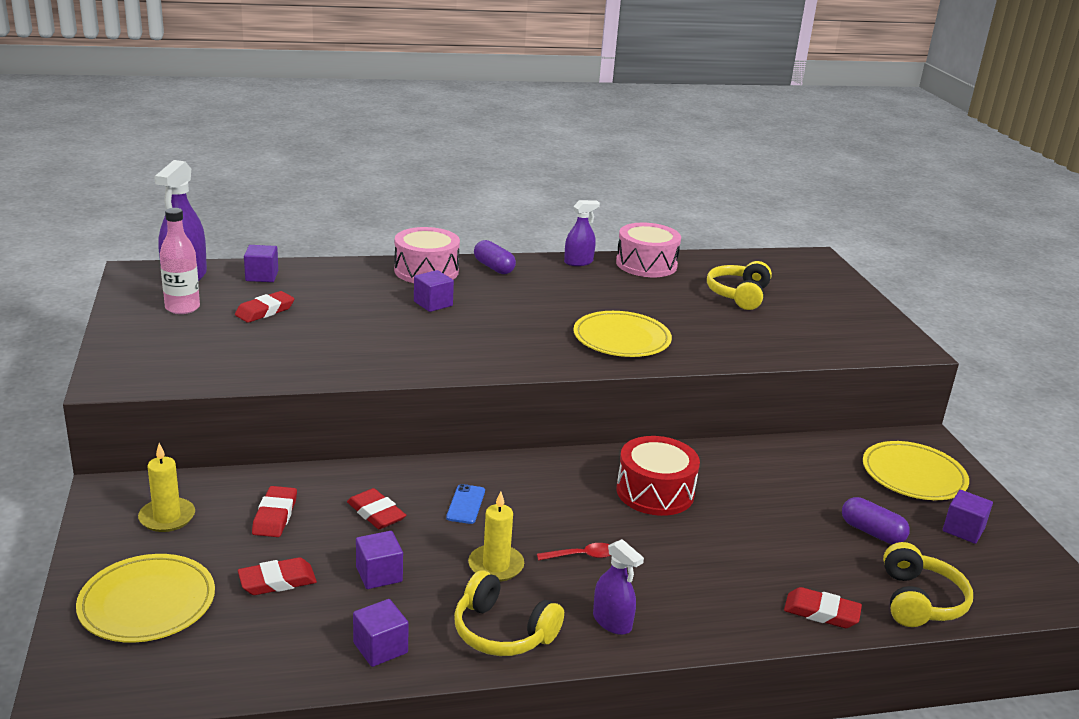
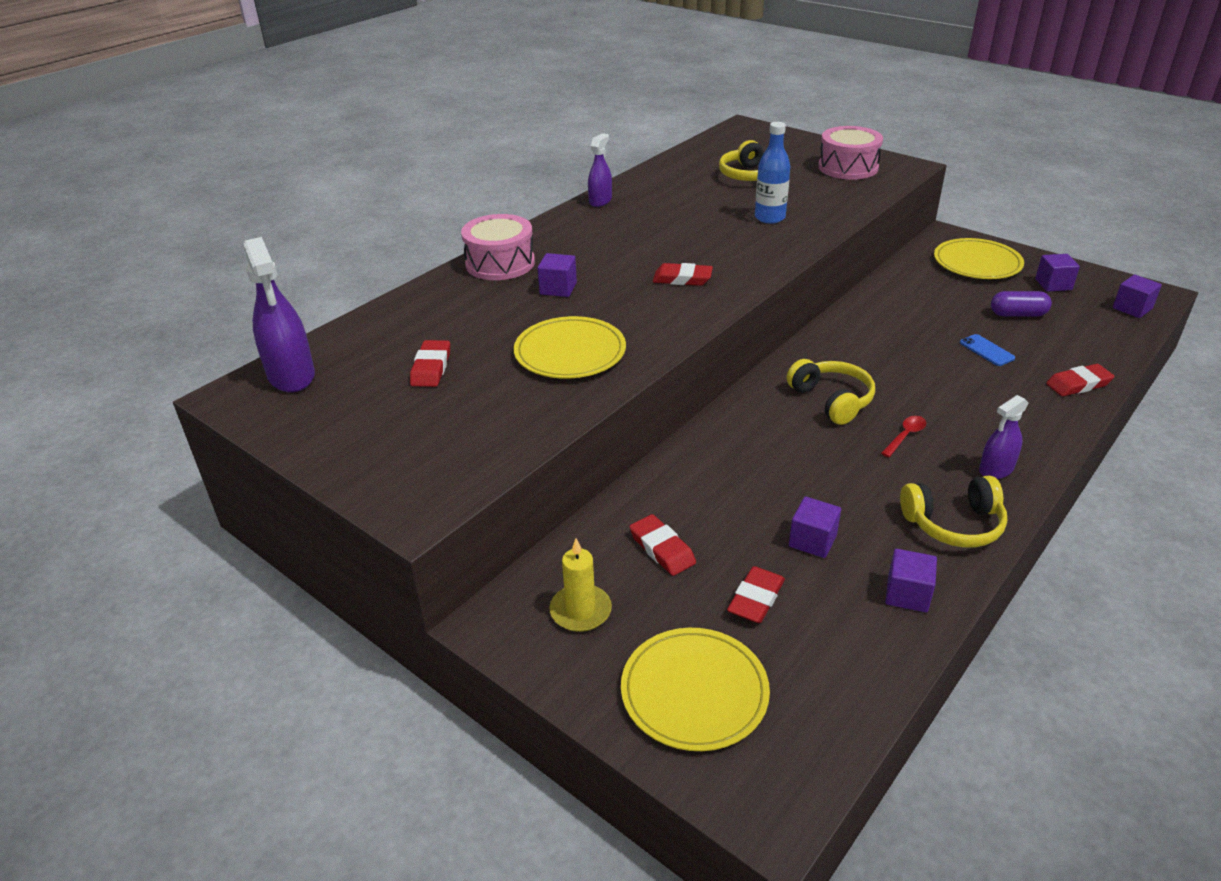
camera: 35 degrees left, 10 degrees up
(182, 308) = (348, 406): pink bottle -> none
(262, 276) = (366, 338): purple cube -> purple cube (1132, 308)
(376, 513) = (729, 495): red eraser -> red eraser (682, 279)
(466, 504) = (775, 447): blue phone -> blue phone (986, 350)
(494, 267) = (547, 235): purple capsule -> none
(496, 566) = (870, 479): yellow candle -> none
(612, 622) = (996, 469): purple spray bottle -> purple spray bottle turned 135 degrees clockwise
(621, 339) = (739, 247): yellow plate -> yellow plate (570, 352)
(646, 264) = (650, 181): pink drum -> pink drum (848, 167)
(655, 492) = (869, 361): red drum -> none
(692, 330) = (769, 218): none -> blue bottle
(919, 601) = (1105, 344): yellow headphones -> yellow headphones (832, 400)

